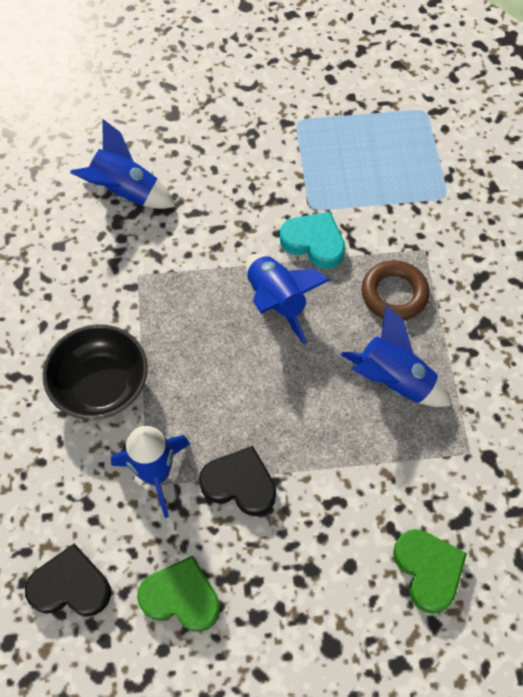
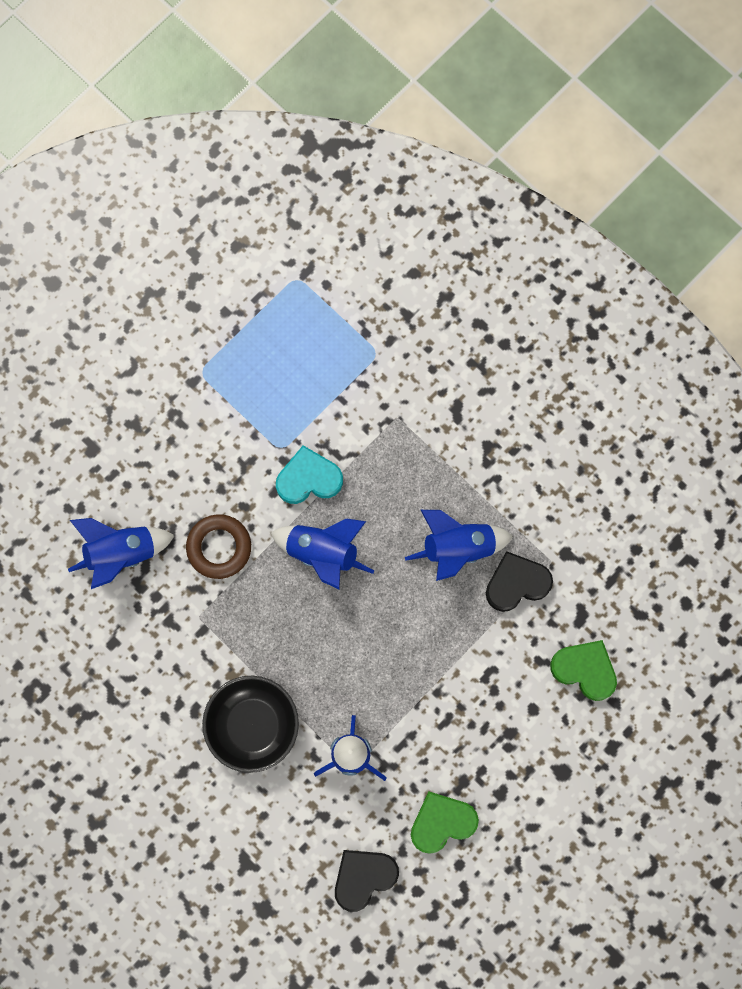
camera: 40 degrees left, 15 degrees up
(239, 484) = (414, 715): black heart -> black heart (516, 583)
(394, 294) = (404, 475): brown ring -> brown ring (219, 547)

